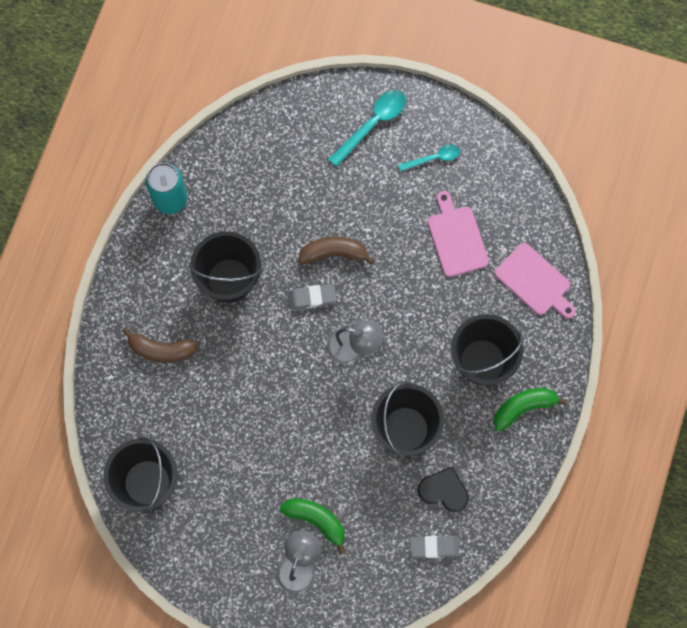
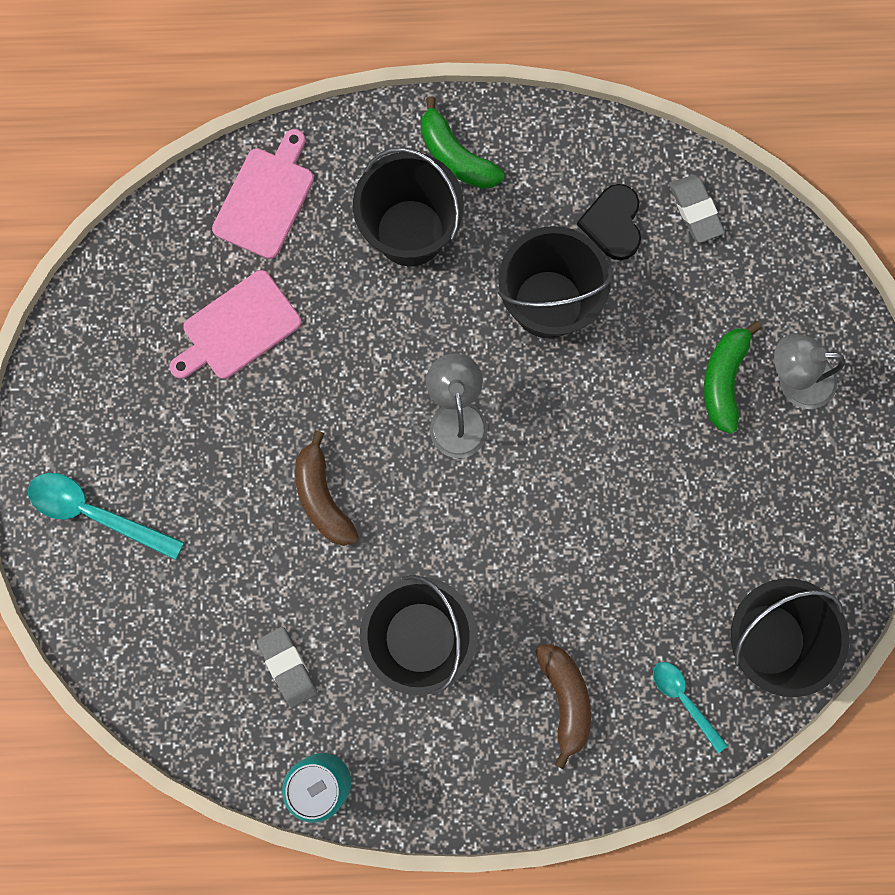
camera: 110 degrees left, 5 degrees up
(312, 298) = (403, 504): grey eraser -> grey eraser (288, 667)
(433, 158) = (122, 403): turquoise spoon -> turquoise spoon (684, 700)

